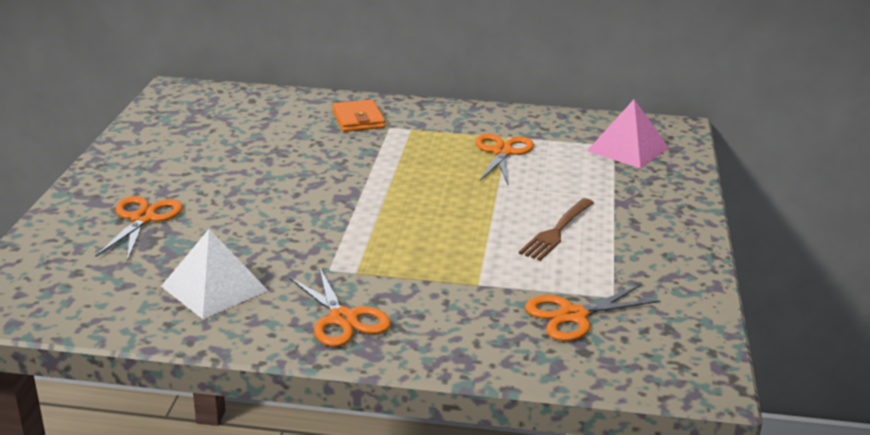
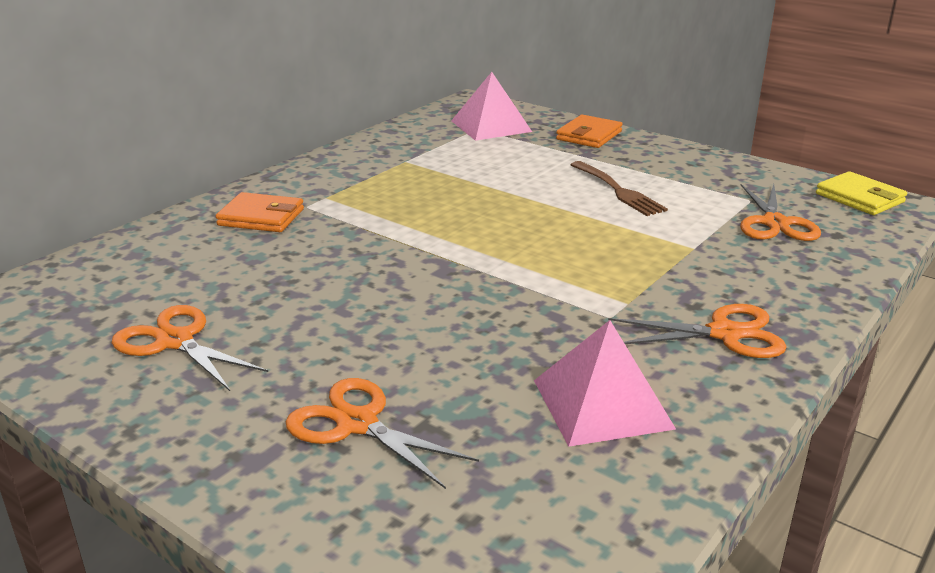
camera: 60 degrees left, 0 degrees up
(214, 288) = (602, 403): white pyramid -> pink pyramid
(502, 152) = (436, 171): orange scissors -> orange scissors (175, 341)
(667, 194) = (589, 135): none -> orange wallet
(692, 356) = (859, 198): none -> yellow wallet

